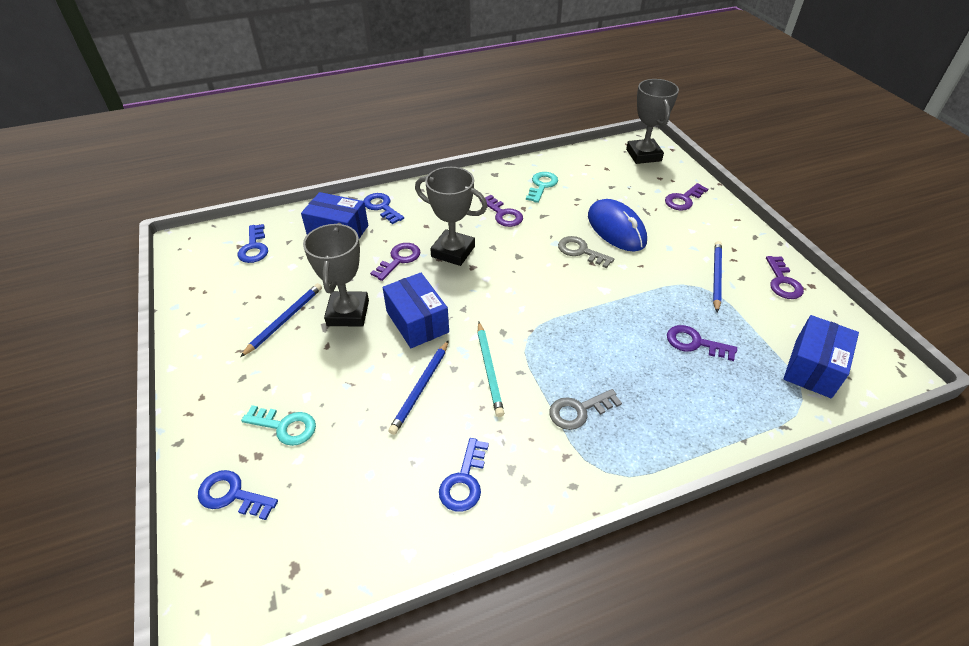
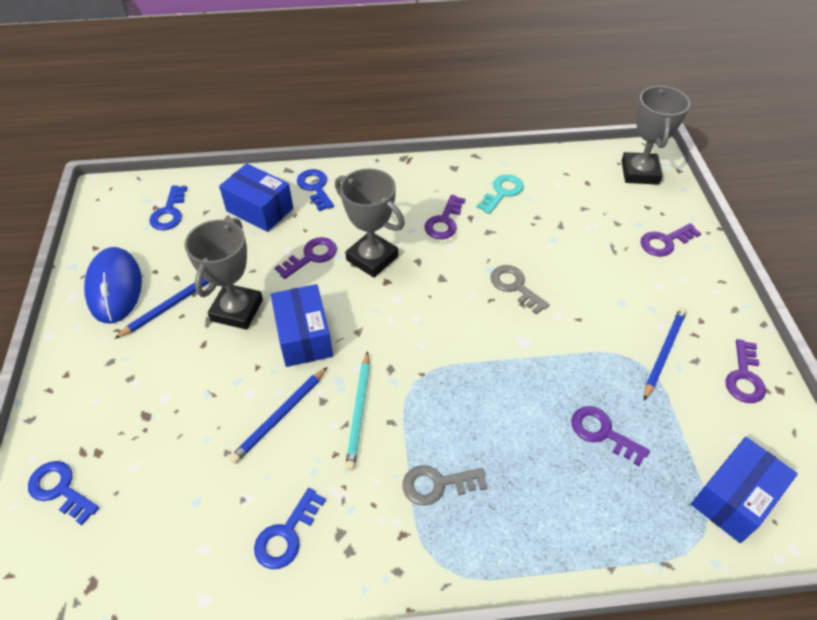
camera: 15 degrees right, 5 degrees up
(285, 426) = (133, 427): turquoise key -> none
(503, 214) = (444, 221): purple key -> purple key turned 45 degrees clockwise
(616, 229) = (568, 265): blue mouse -> blue mouse (115, 287)

